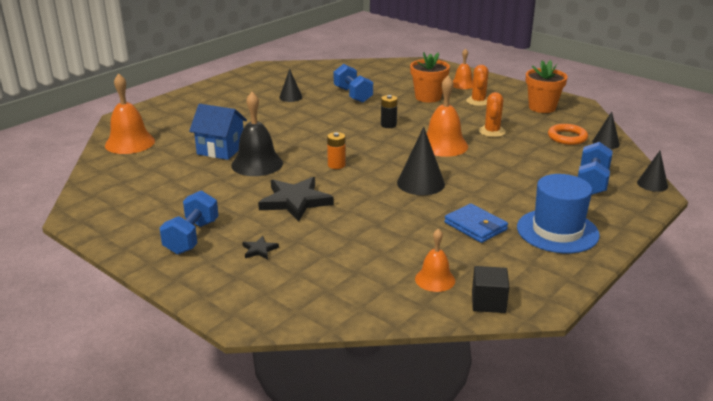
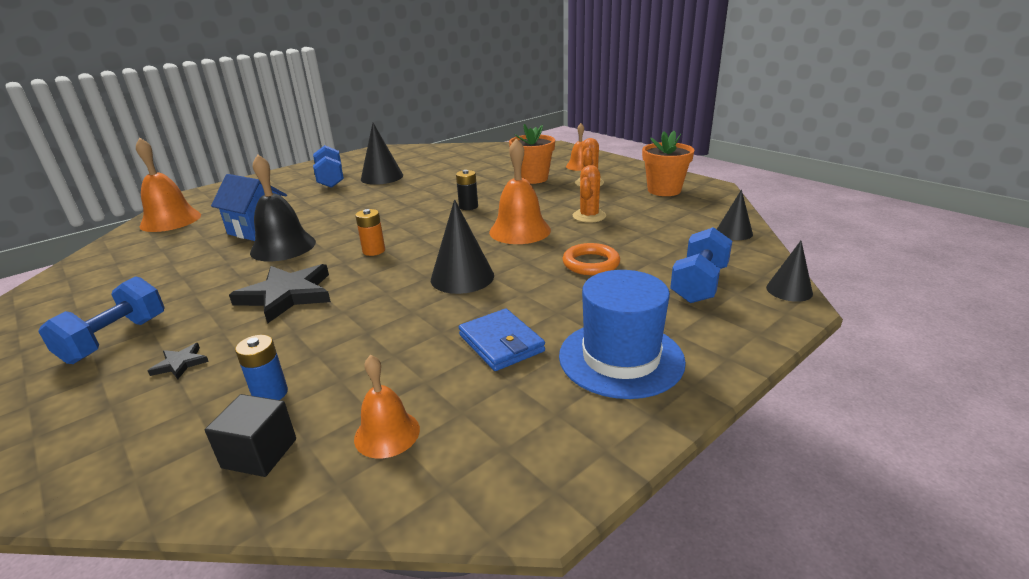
camera: 10 degrees right, 0 degrees up
(290, 97) = (382, 177): black cone -> black cone, size x1.63
(341, 263) = (270, 394): none -> blue battery
(353, 95) = (450, 175): blue dumbbell -> blue dumbbell (331, 180)
(488, 302) = (447, 488): black cube -> black cube (259, 453)
(567, 137) = (683, 225): orange ring -> orange ring (591, 263)

